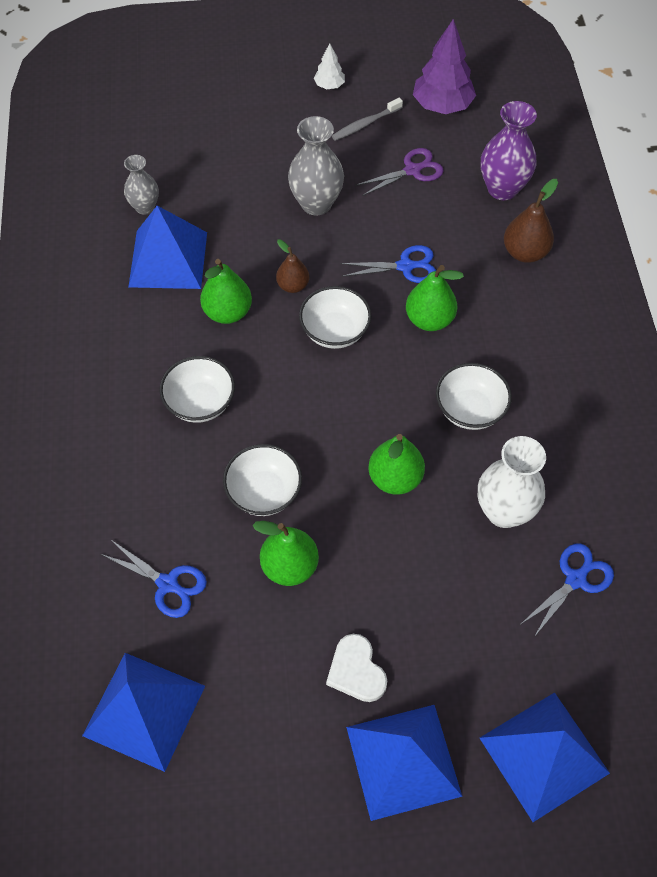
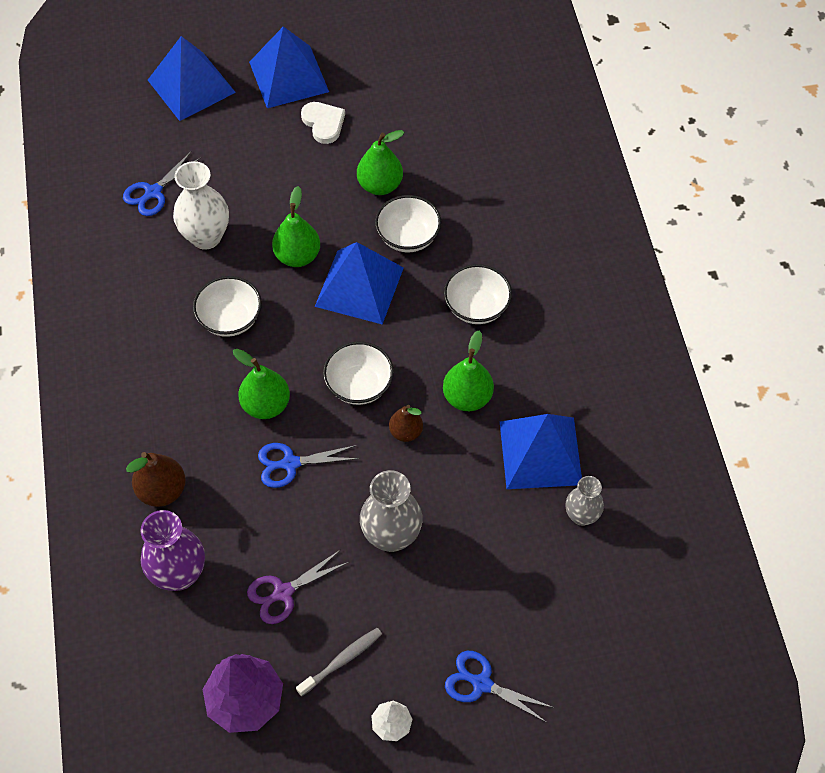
camera: 175 degrees right, 0 degrees up
(144, 710) = (473, 91): blue pyramid -> blue pyramid (359, 286)
(167, 584) = (474, 167): blue scissors -> blue scissors (482, 684)

